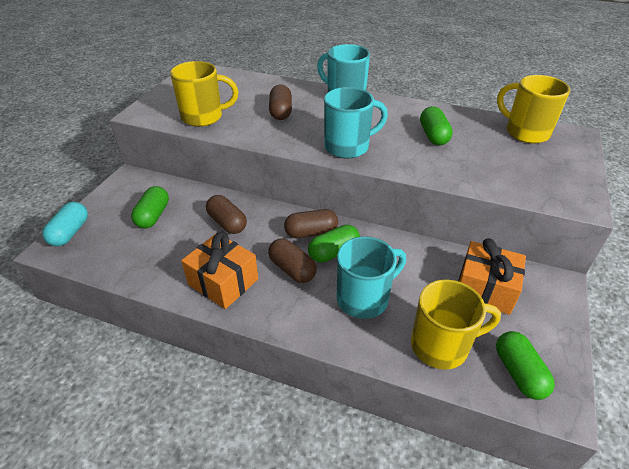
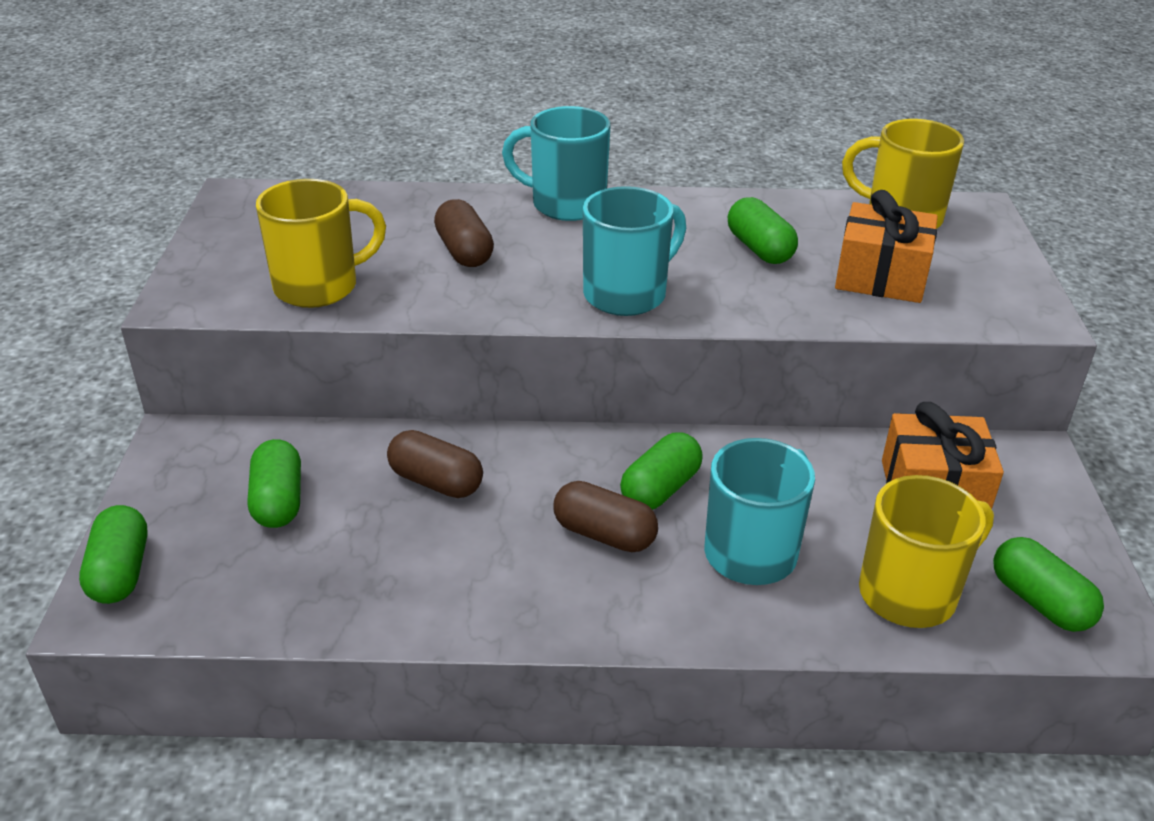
camera: 20 degrees left, 5 degrees down
(70, 232) = (120, 572): turquoise capsule -> green capsule
(223, 282) = (492, 586): orange gift -> orange gift (881, 276)
(311, 232) = (602, 464): brown capsule -> none

